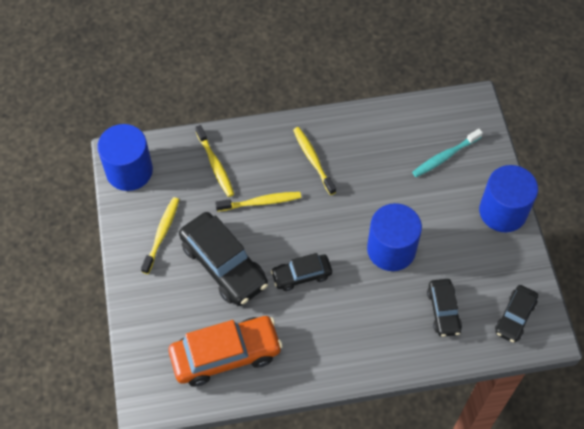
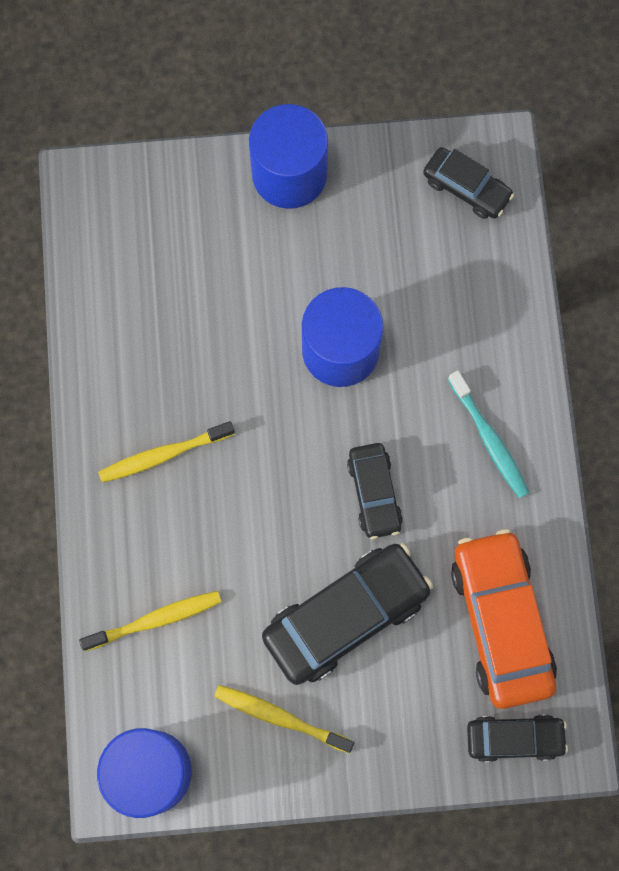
camera: 85 degrees left, 15 degrees up
(260, 202) = (235, 548): yellow toothbrush -> none
(443, 311) = (449, 287): black car -> black car (514, 738)
(445, 156) = (181, 244): turquoise toothbrush -> turquoise toothbrush (489, 439)

